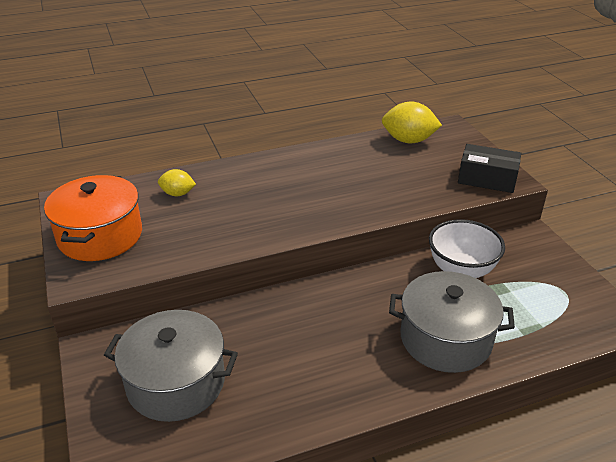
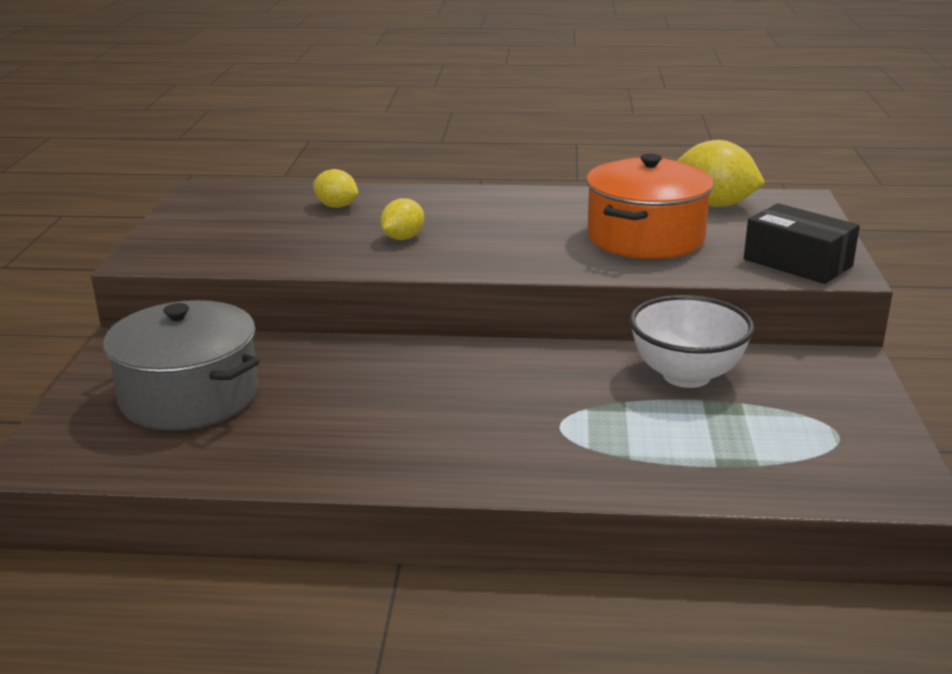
camera: 25 degrees right, 10 degrees down
(100, 236) = (207, 227): orange pot -> orange pot (645, 238)
(246, 213) = (403, 238): none -> yellow lemon
(445, 339) = (587, 441): grey pot -> none

